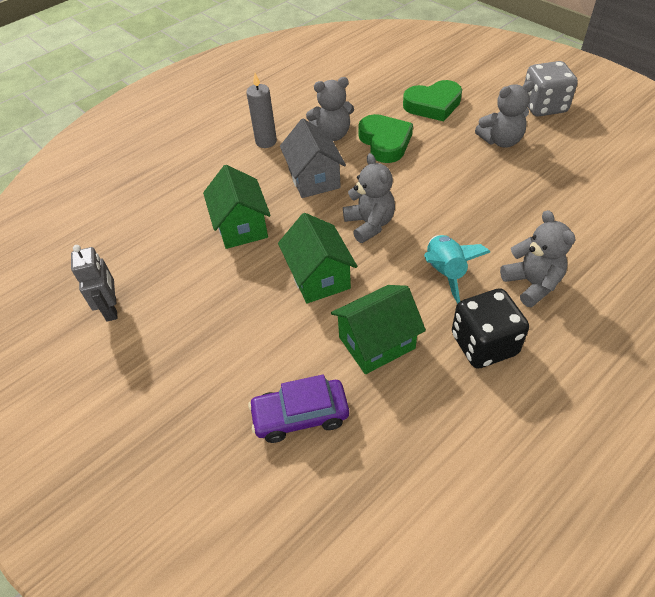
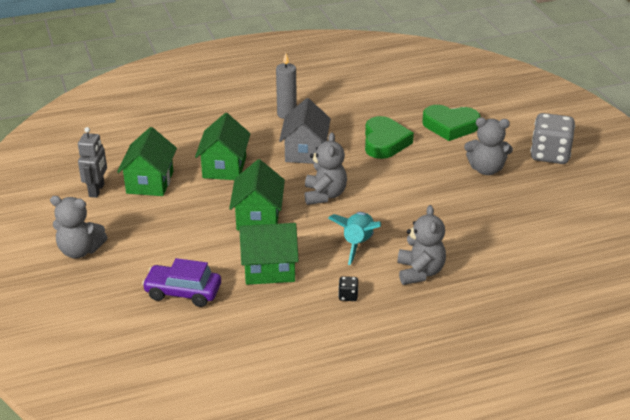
camera: 20 degrees right, 15 degrees down
(169, 275) = (150, 182): none -> green house
(332, 134) = (345, 124): grey teddy bear -> grey teddy bear (80, 251)
(484, 344) = (348, 296): black dice -> black dice, size x0.42

